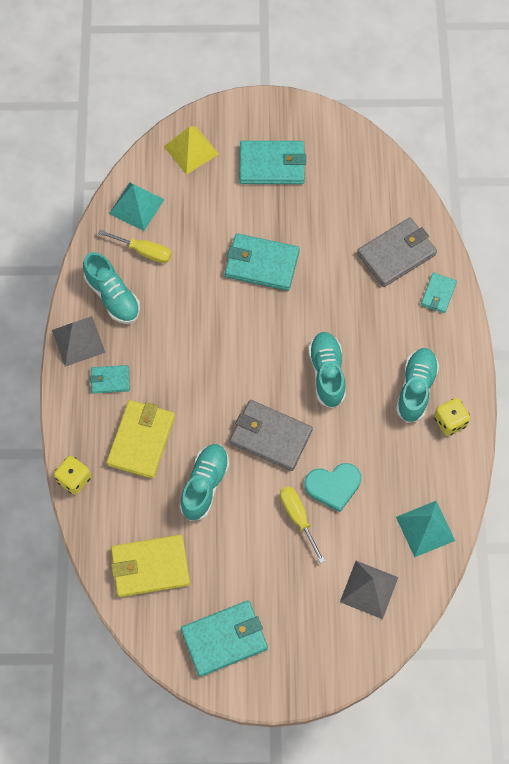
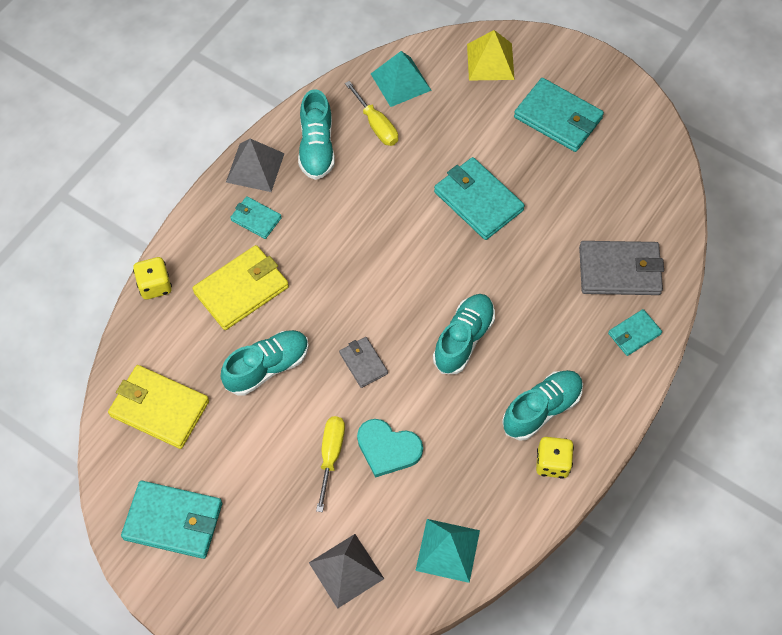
camera: 35 degrees right, 5 degrees down
(270, 436) = (363, 363): grey wallet -> grey wallet, size x0.55

